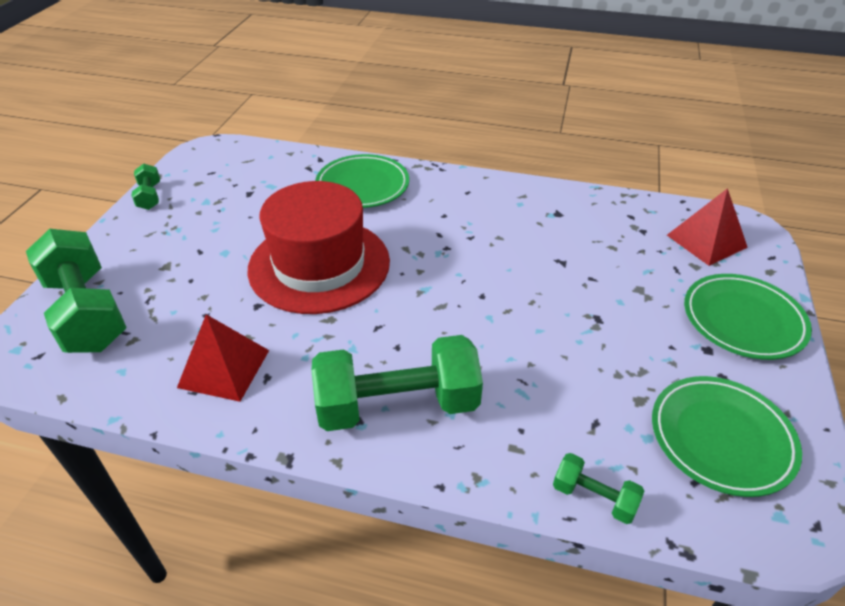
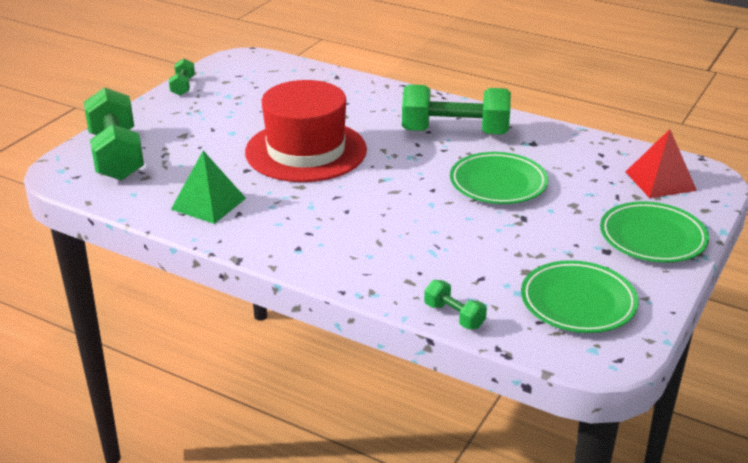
camera: 15 degrees right, 10 degrees down
(224, 368) = (208, 203): red pyramid -> green pyramid
(362, 186) = (366, 101): green plate -> green plate (498, 183)
(397, 405) = (331, 244): green dumbbell -> green dumbbell (454, 132)

